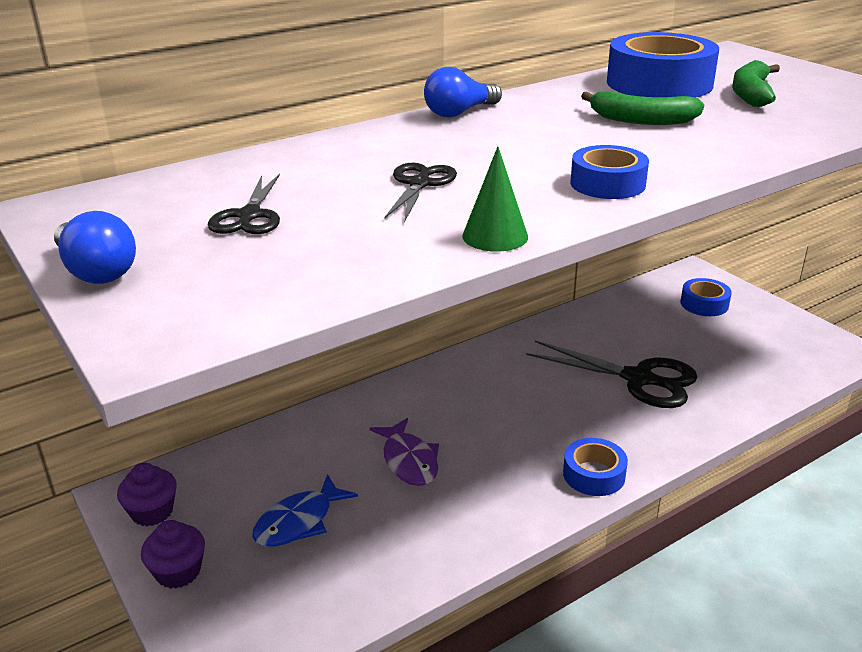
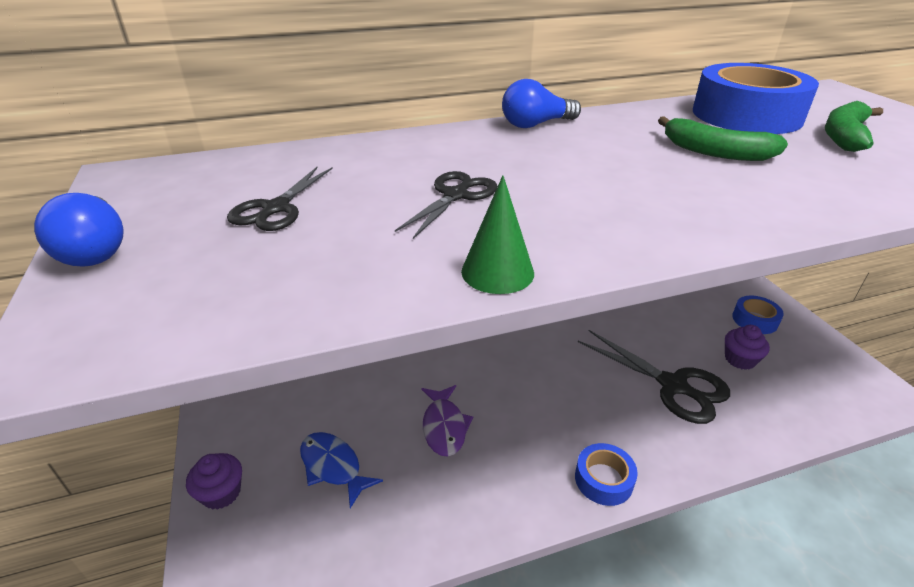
camera: 15 degrees right, 5 degrees up
(152, 512) = (227, 429): purple cupcake -> purple cupcake (740, 359)
(299, 521) = (333, 467): blue fish -> blue fish turned 75 degrees clockwise
(607, 184) = (651, 222): blue tape -> none

